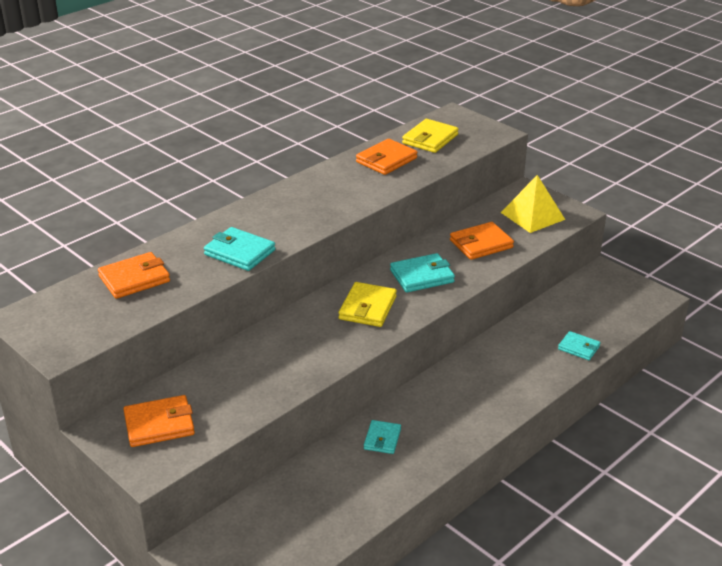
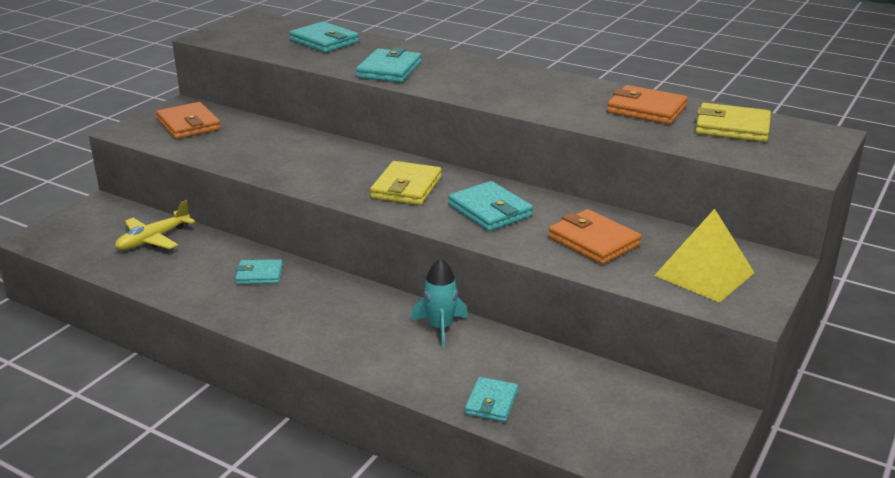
camera: 75 degrees right, 5 degrees down
(134, 279) = (324, 41): orange wallet -> turquoise wallet
(289, 506) = (153, 239): none -> yellow plane
(367, 308) = (406, 187): yellow wallet -> yellow wallet turned 75 degrees counterclockwise
(489, 354) = (440, 328): none -> turquoise rocket

